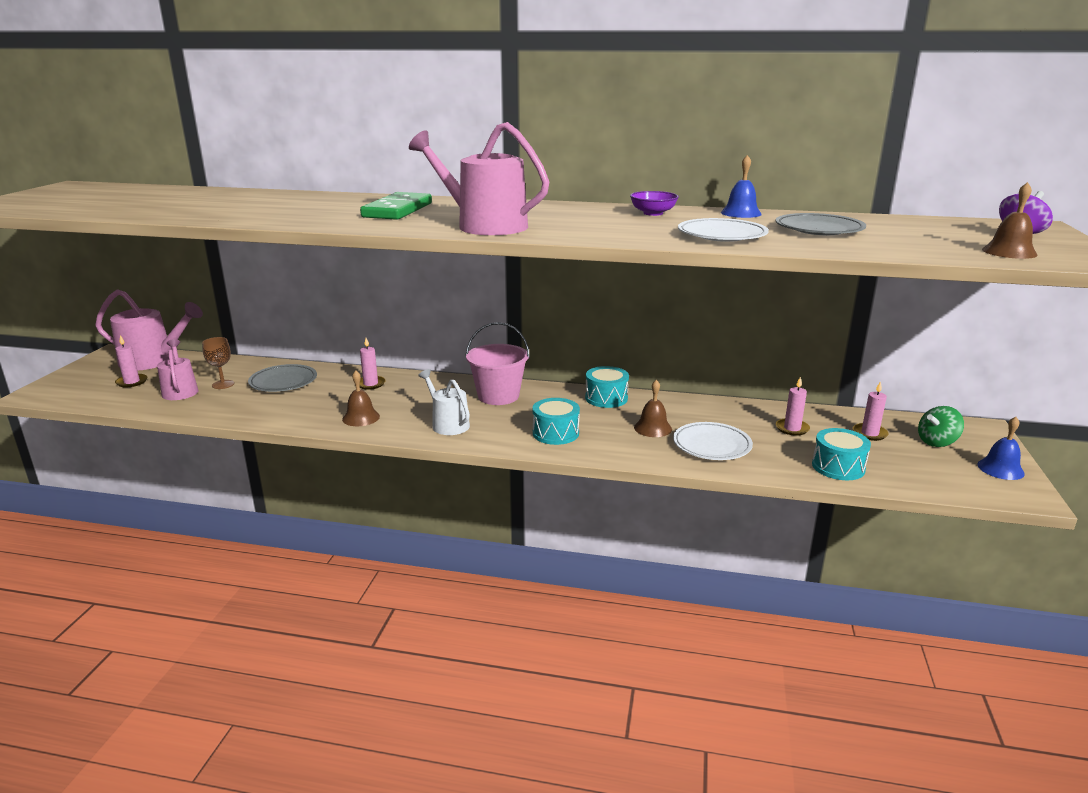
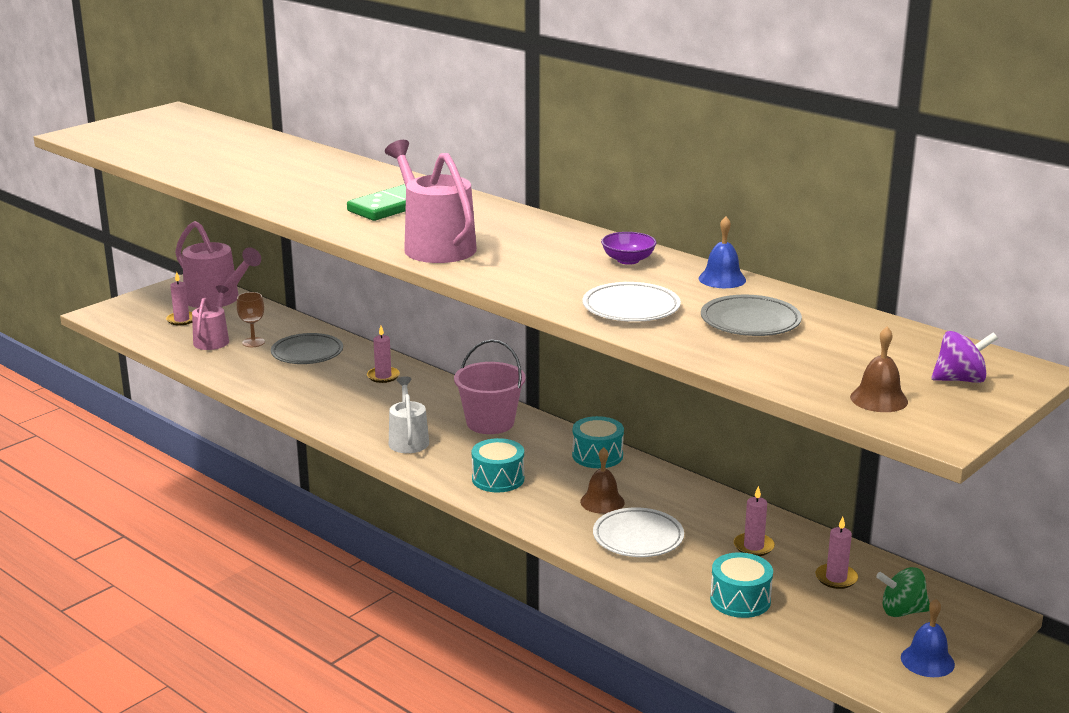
camera: 30 degrees right, 0 degrees up
(361, 417) = (338, 411): brown bell -> none

